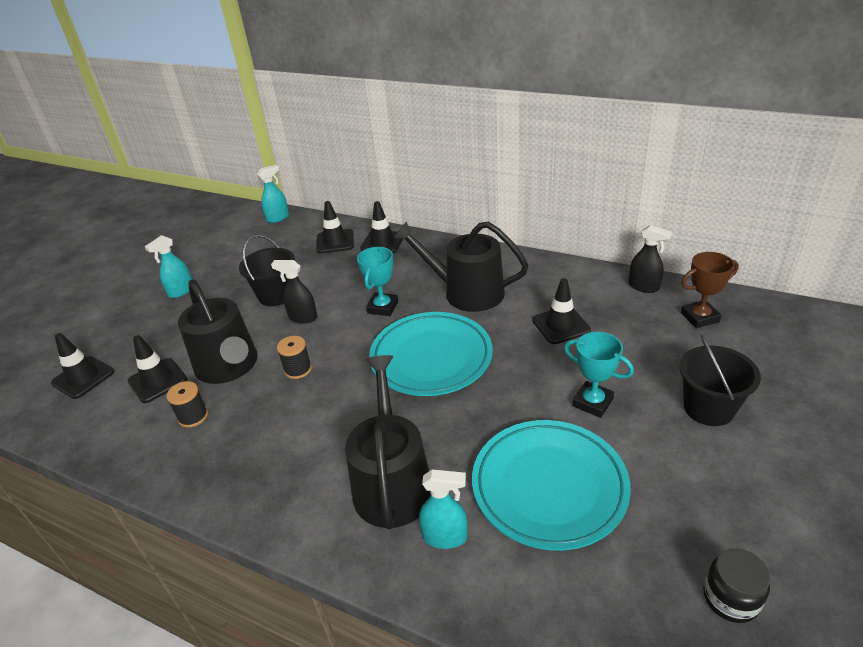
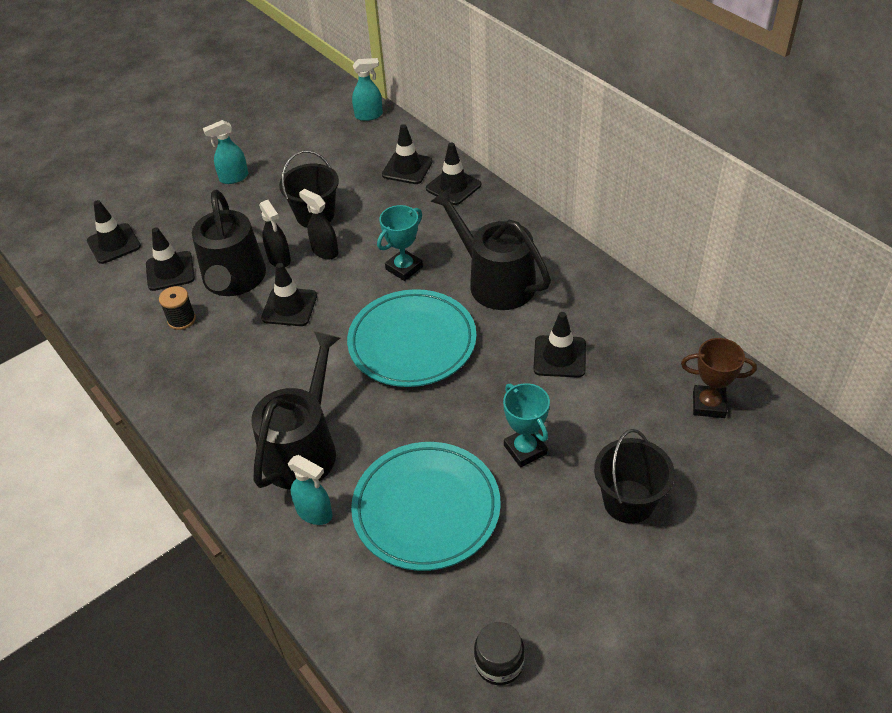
camera: 25 degrees right, 10 degrees up
(298, 369) = (289, 307): black spool -> black traffic cone
(644, 287) = (682, 346): black spray bottle -> black spray bottle (279, 259)

